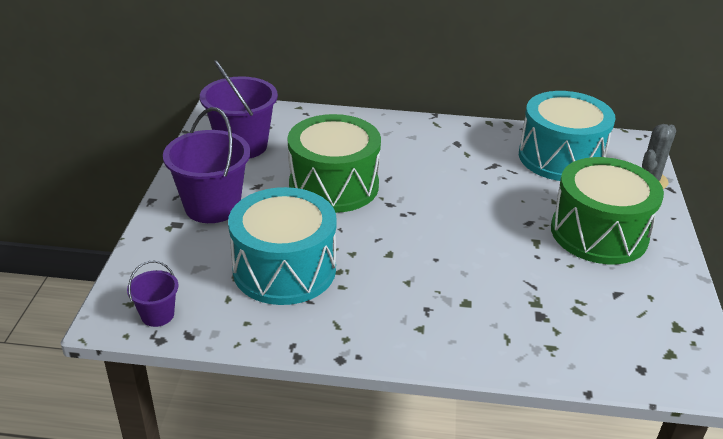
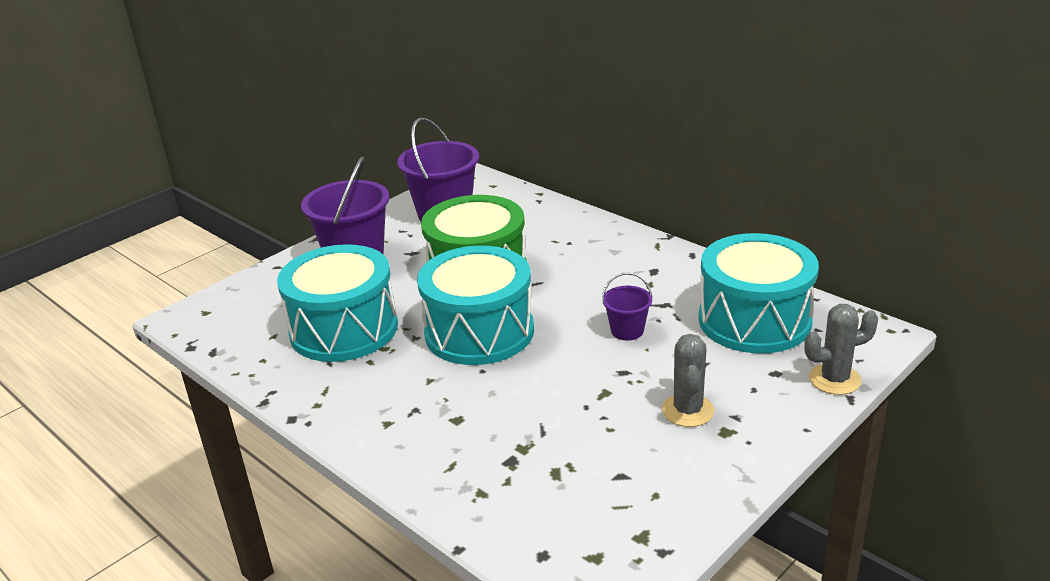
camera: 40 degrees right, 5 degrees down
(157, 315) = (211, 328): purple bucket -> purple bucket (627, 331)
(395, 231) = (479, 332): none -> turquoise drum
(599, 233) = (688, 410): green drum -> grey cactus

